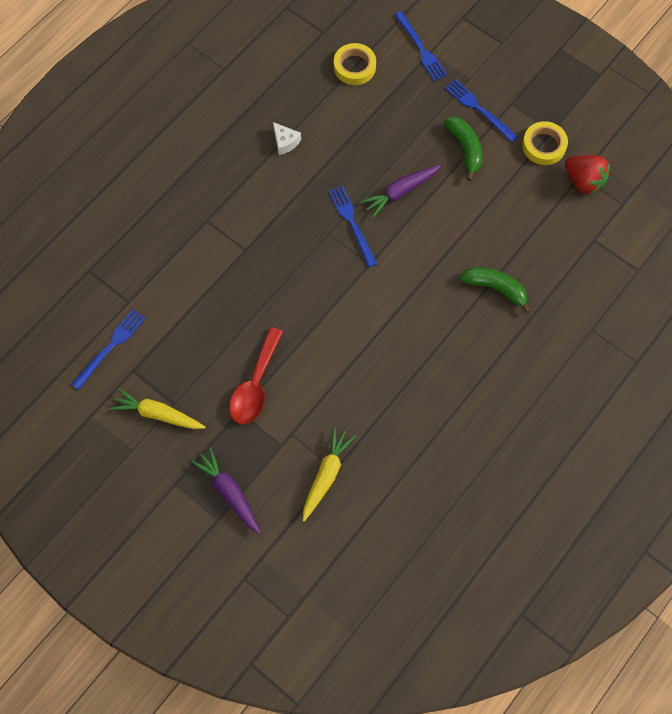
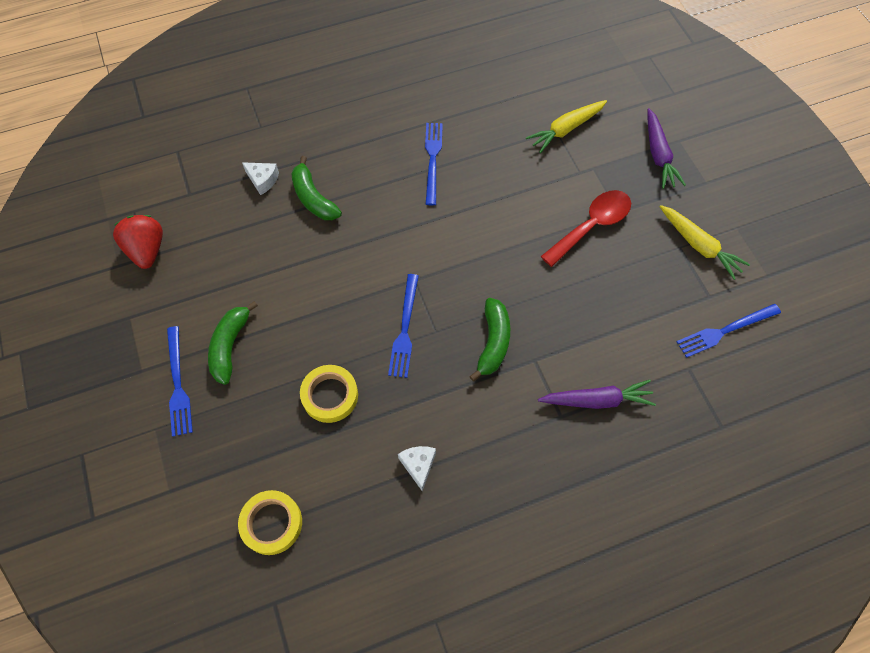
camera: 150 degrees left, 5 degrees down
(282, 247) = (493, 342): none -> green banana
(400, 192) = (331, 335): purple carrot -> purple carrot (596, 400)
(421, 48) = (176, 502): blue fork -> blue fork (432, 160)
(543, 146) = (150, 306): yellow tape -> yellow tape (330, 395)
(547, 282) = (262, 180): none -> white cheese

